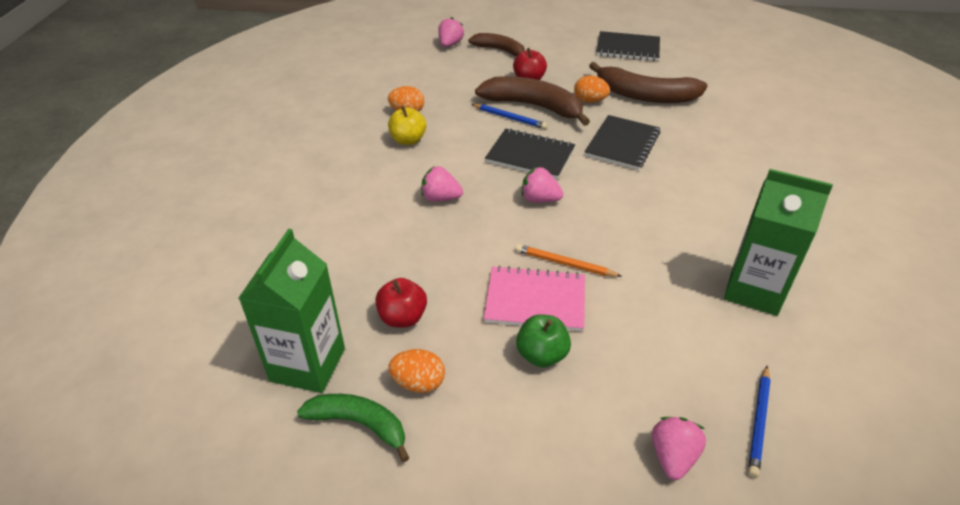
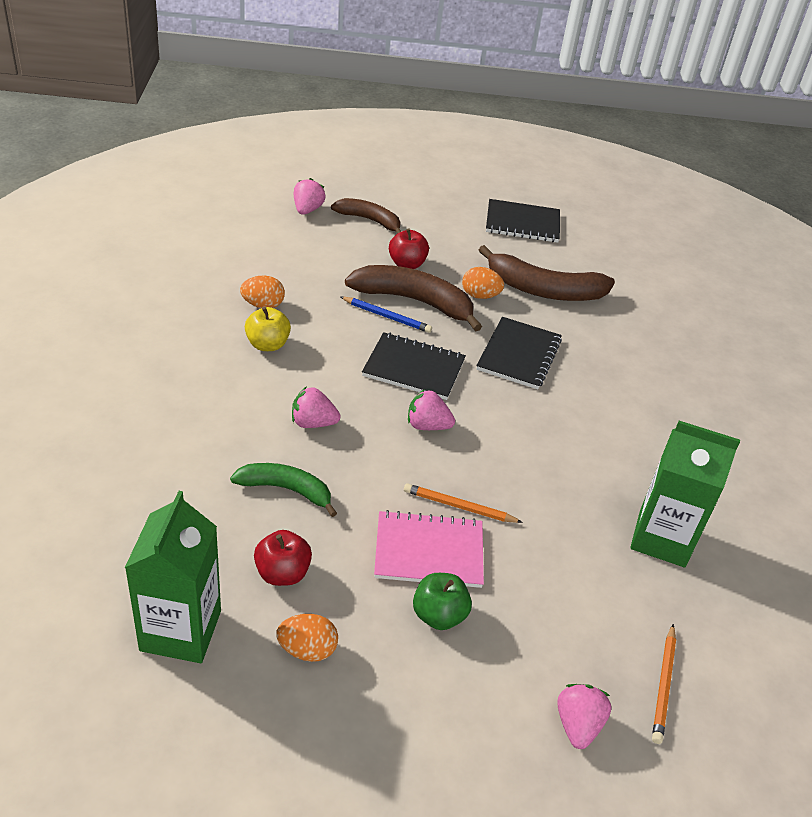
camera: 10 degrees left, 0 degrees up
(359, 424) = (247, 697): green banana -> green banana (286, 489)
(759, 422) = (663, 685): blue pencil -> orange pencil

